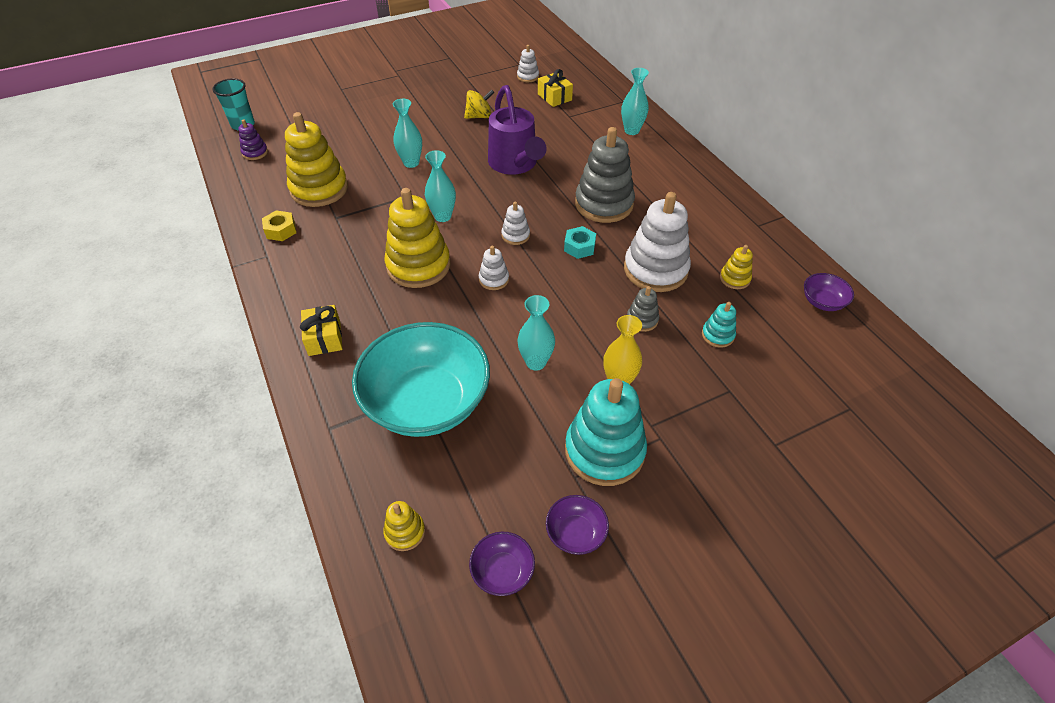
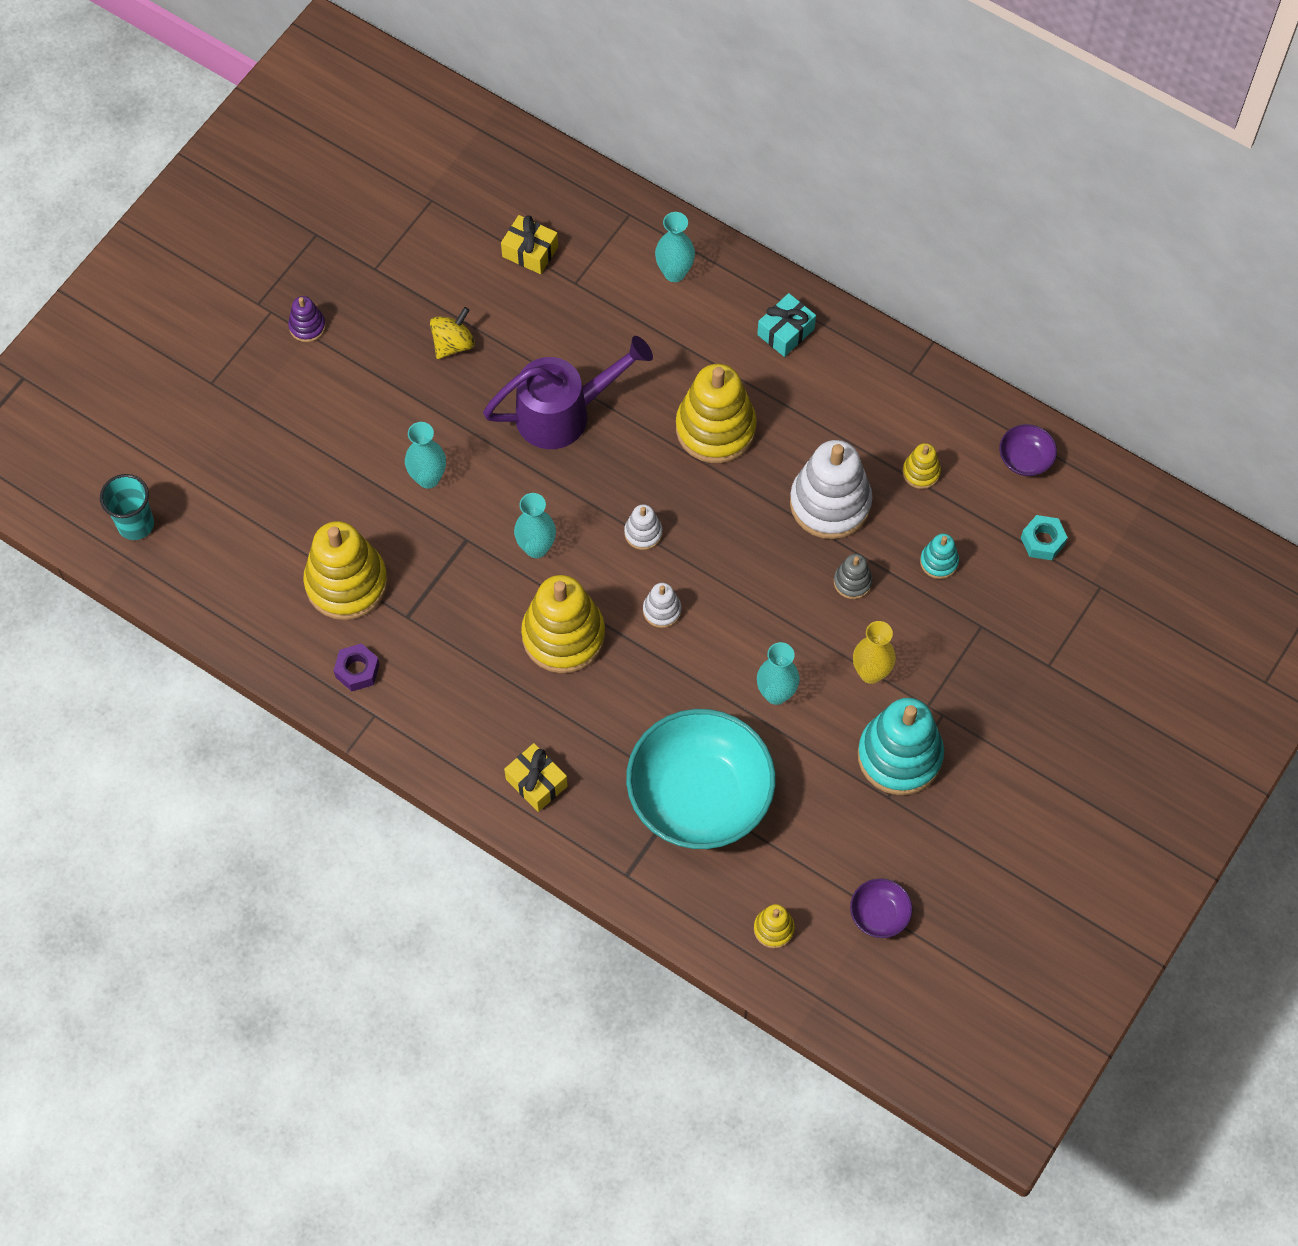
camera: 30 degrees left, 15 degrees up
(255, 153) = (203, 565): purple stacking toy -> purple stacking toy (307, 326)
(281, 230) = (357, 670): yellow nut -> purple nut
(515, 164) = (563, 413): purple watering can -> purple watering can turned 60 degrees counterclockwise
(528, 76) = (463, 223): white stacking toy -> none
(575, 533) = (919, 848): purple bowl -> none
(579, 247) = (727, 513): turquoise nut -> turquoise nut (1042, 541)
(604, 204) = (715, 428): grey stacking toy -> yellow stacking toy
(683, 177) = (785, 332): none -> turquoise gift

